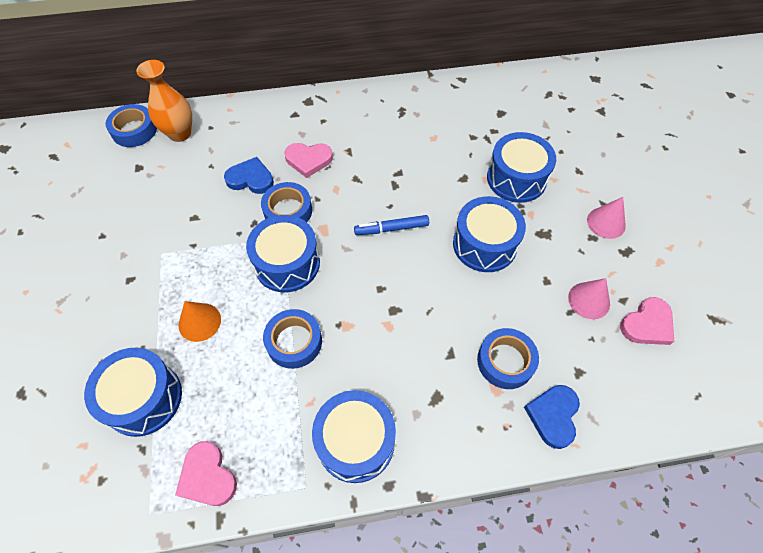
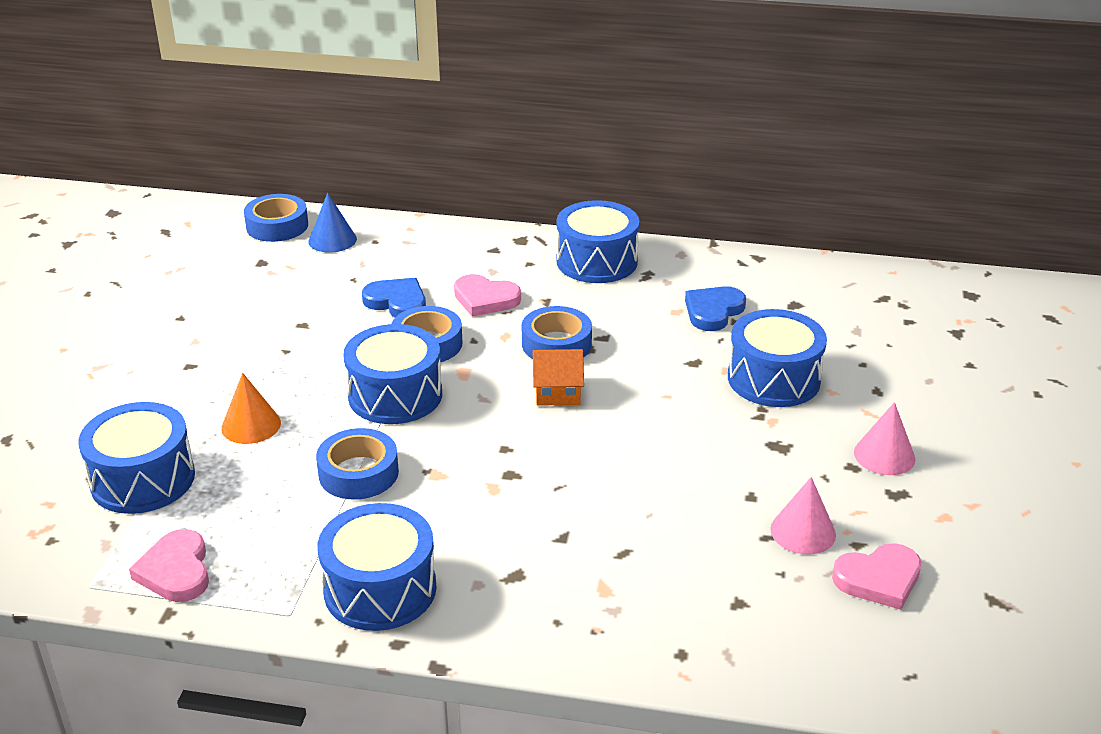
camera: 20 degrees right, 25 degrees down
(180, 133) = (332, 240): orange vase -> blue cone
(391, 229) = (557, 392): blue marker -> orange house
(484, 244) = (682, 437): blue drum -> blue drum (597, 261)
(505, 361) = (636, 564): blue tape -> blue tape (556, 344)
(553, 416) = (671, 637): blue heart -> blue heart (713, 311)

